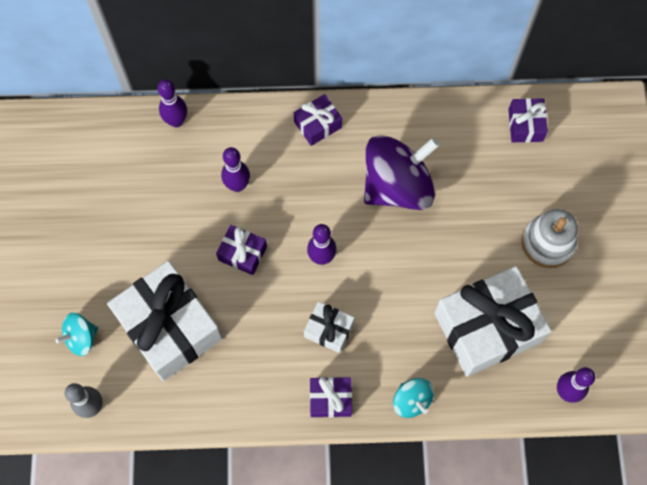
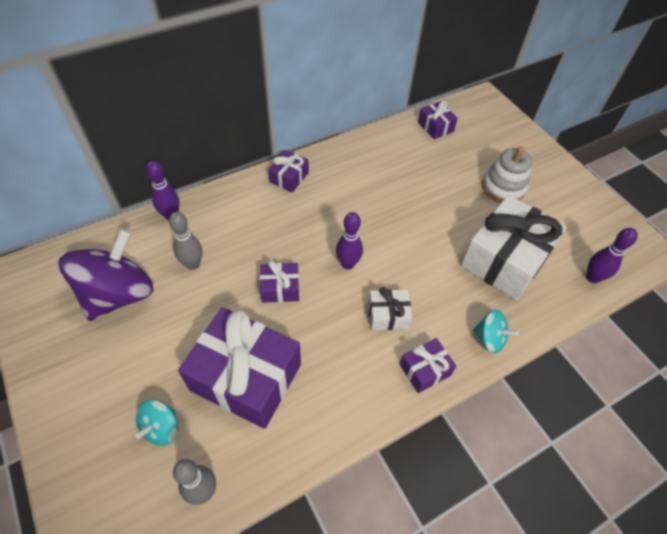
camera: 30 degrees left, 15 degrees down
(169, 327) = (246, 377): white gift -> purple gift
(173, 188) = (193, 264): none -> grey bowling pin
(237, 185) = (248, 240): purple bowling pin -> none
(397, 186) = (374, 194): purple spinning top -> purple spinning top (119, 294)

